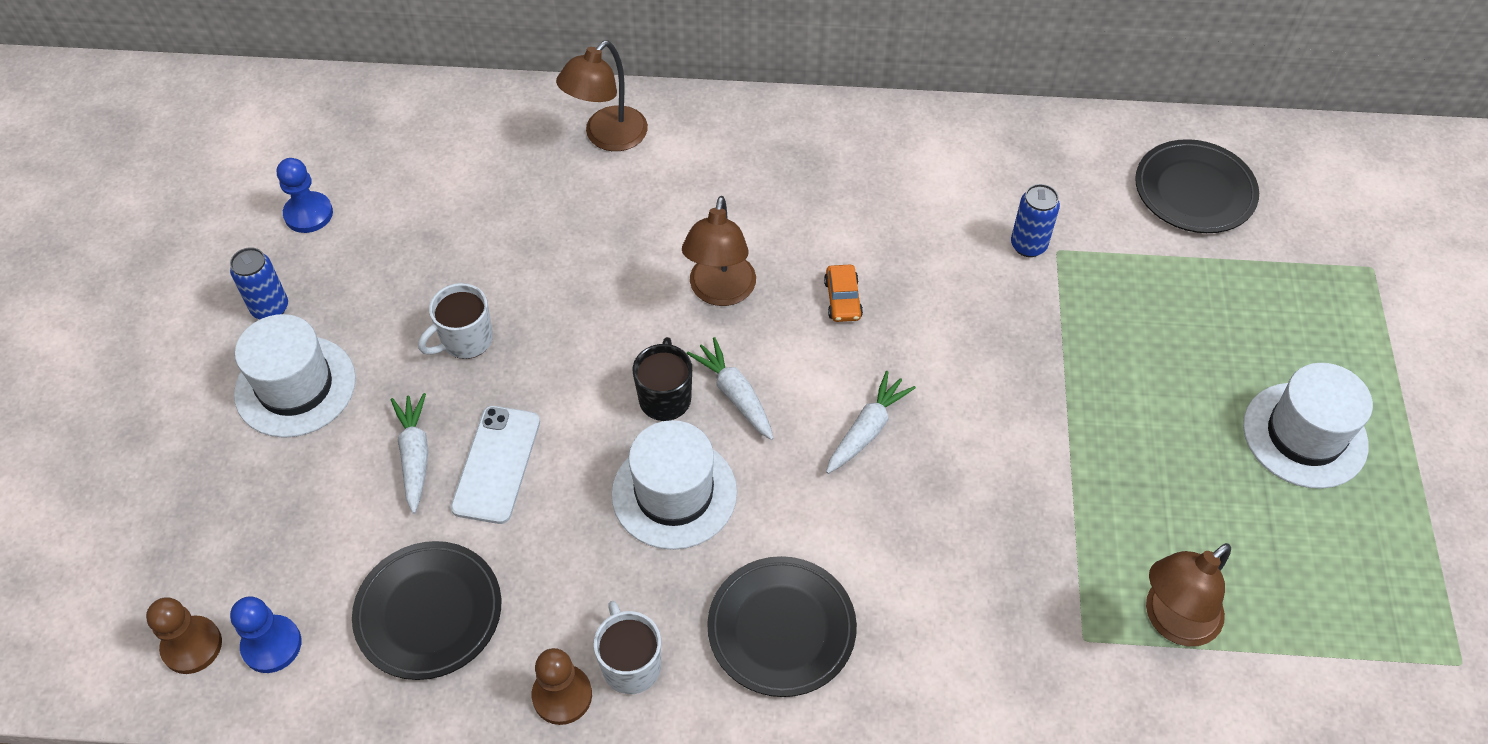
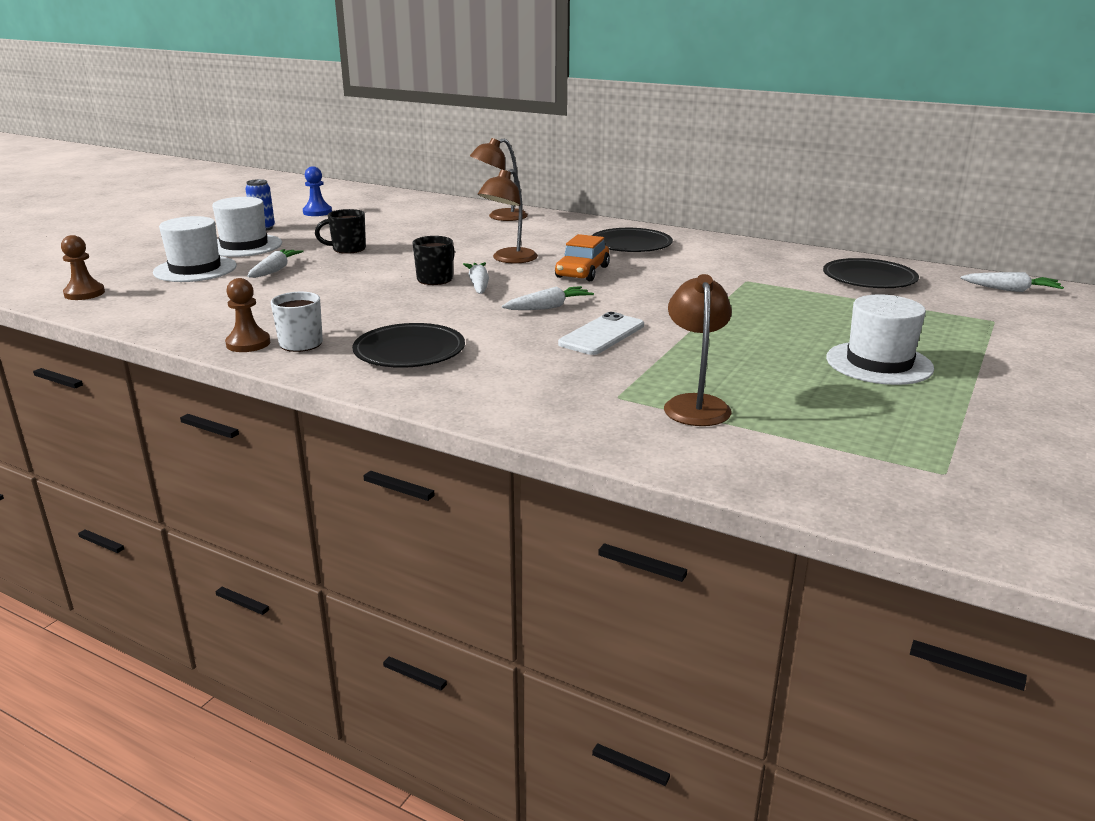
camera: 25 degrees right, 30 degrees down
(272, 645) = (122, 300): blue pawn -> none
(429, 613) = (214, 308): black plate -> black plate (631, 245)
(465, 340) = (348, 249): white mug -> black mug
(496, 464) = (314, 279): white phone -> white phone (602, 335)
(674, 493) = (402, 303): white hat -> white hat (195, 269)
(842, 299) = (582, 272): orange car -> orange car, size x1.67
(1028, 245) = (727, 276): blue can -> none
(1172, 621) = (695, 404): brown lamp -> brown lamp turned 105 degrees clockwise
(1358, 167) = (1011, 290): none -> white carrot

